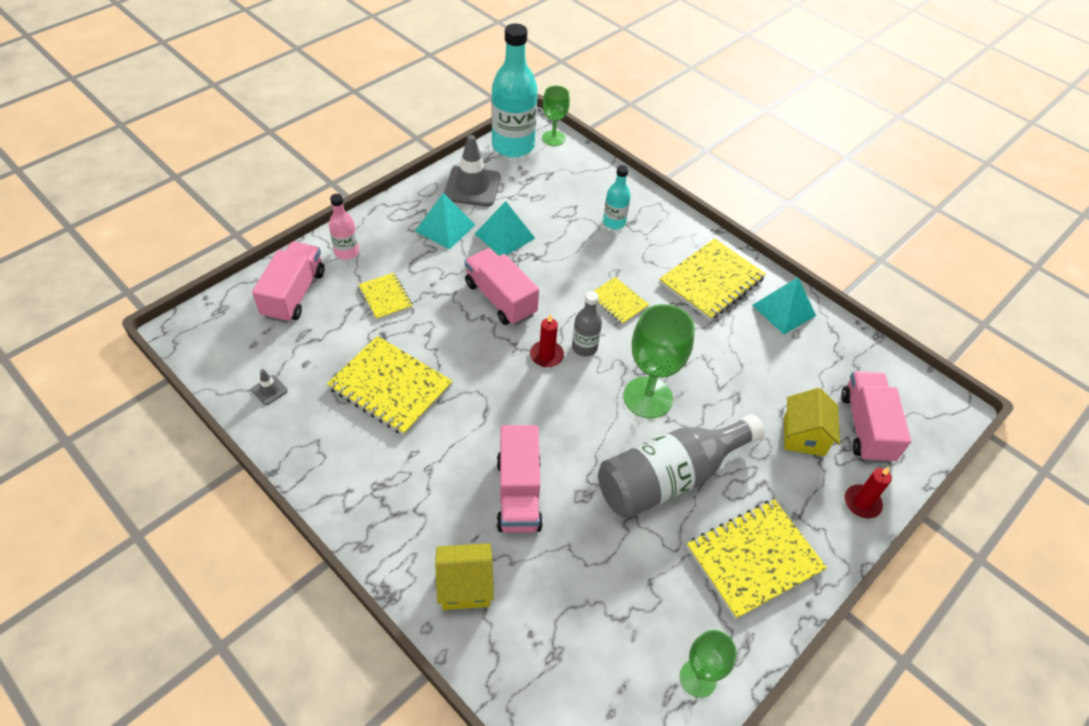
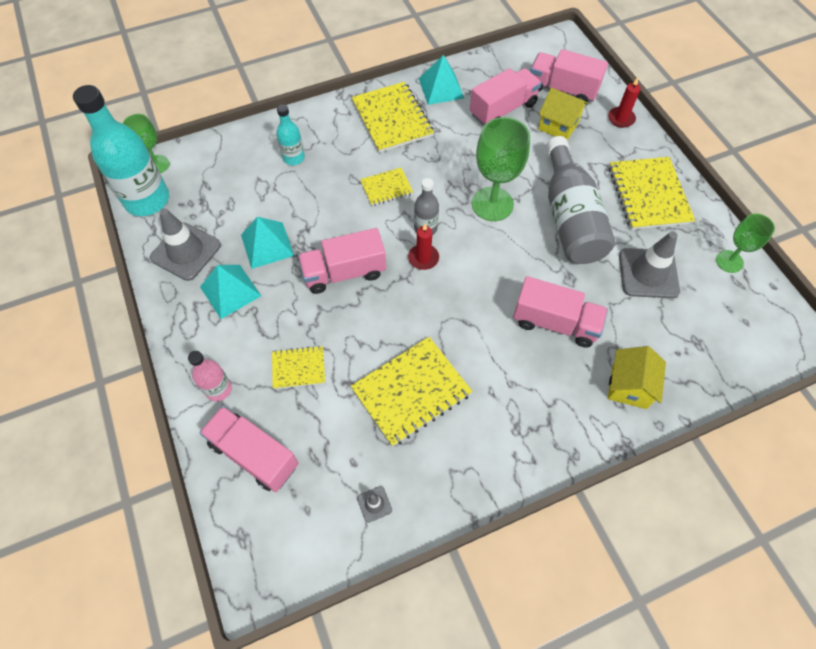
camera: 65 degrees left, 10 degrees up
(631, 579) = (648, 273): none -> grey traffic cone
(791, 374) = (503, 109): none -> pink truck

